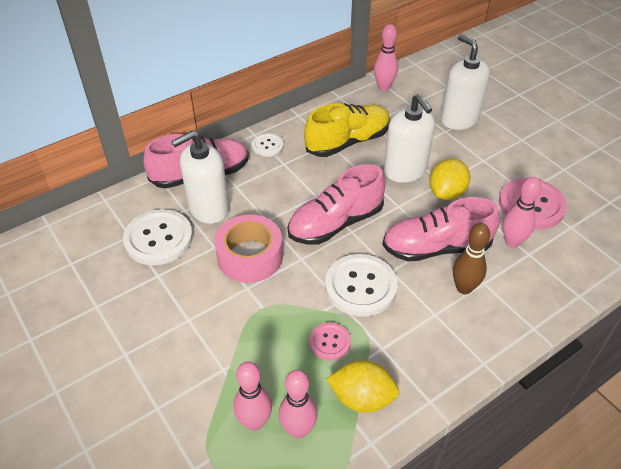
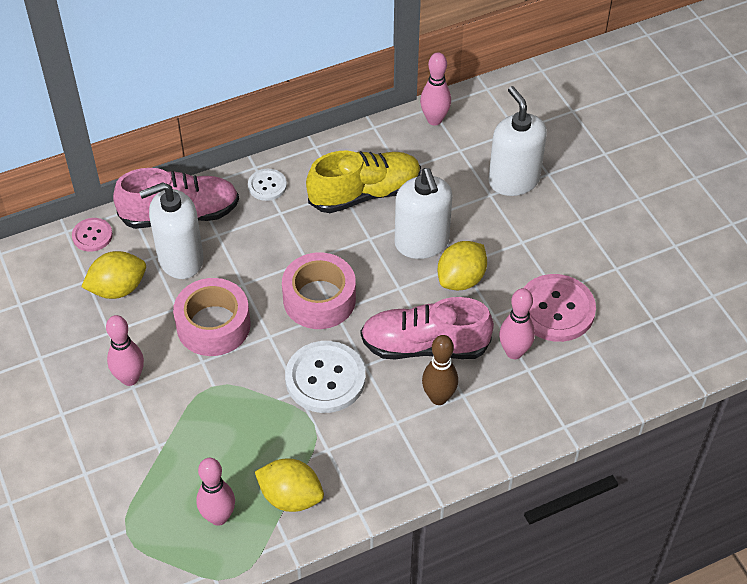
camera: 10 degrees right, 5 degrees up
(158, 239) = (118, 289): white button -> yellow lemon
(255, 422) = (177, 502): pink bowling pin -> pink bowling pin (130, 378)
(329, 342) = (274, 434): pink button -> pink button (92, 235)
(335, 223) = (319, 299): pink shoe -> pink tape

